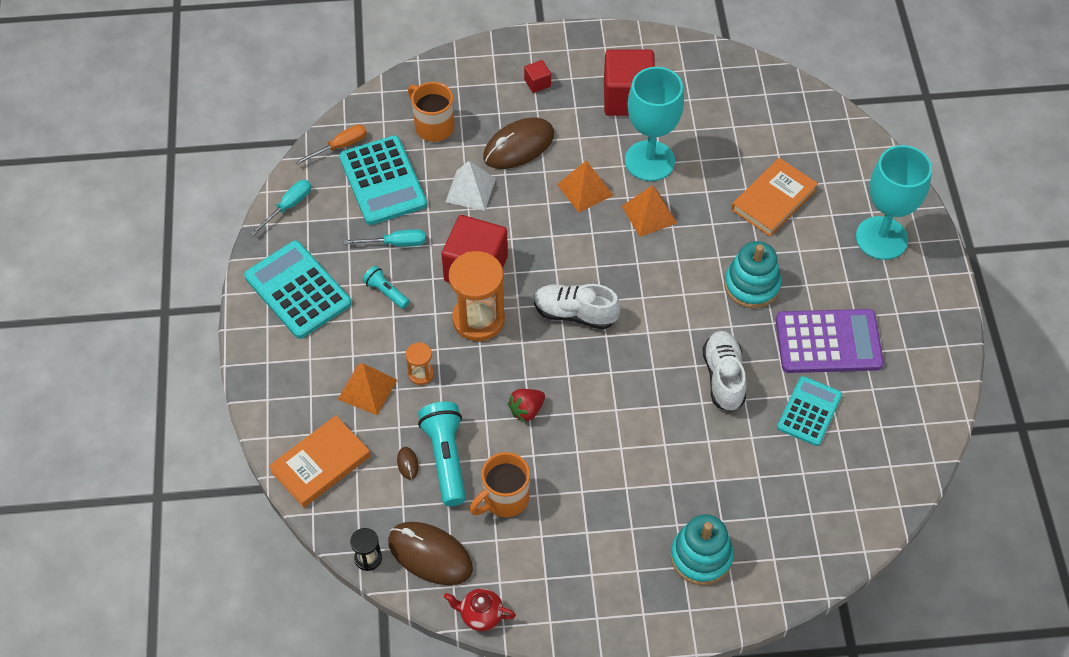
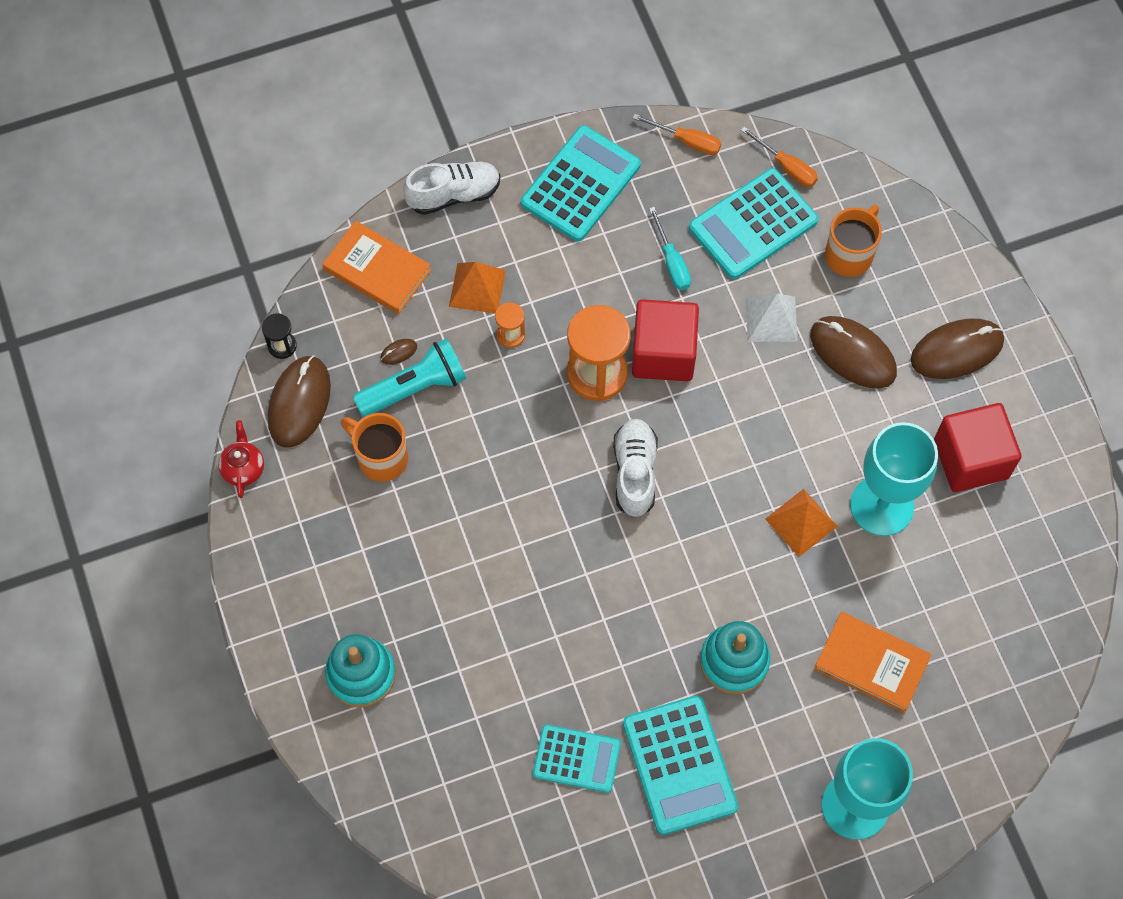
camera: 75 degrees right, 10 degrees up
(288, 206) = (687, 141): turquoise screwdriver -> orange screwdriver
(386, 292) = (604, 271): turquoise flashlight -> none
(526, 410) = (494, 452): red strawberry -> none
(537, 83) = (956, 350): red cube -> brown mouse
(585, 190) = (813, 442): orange pyramid -> none
(723, 377) = (596, 653): white shoe -> white shoe (453, 195)
(828, 342) = (679, 765): purple calculator -> turquoise calculator

